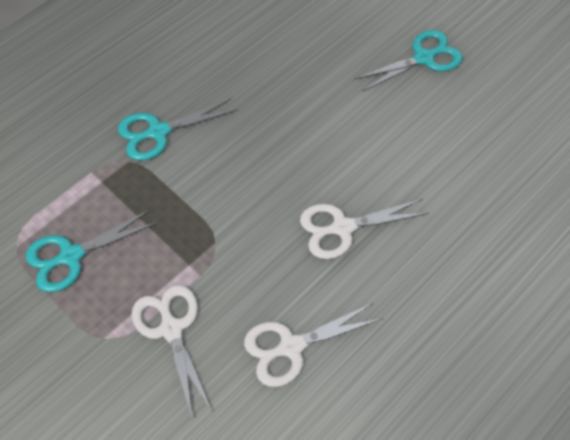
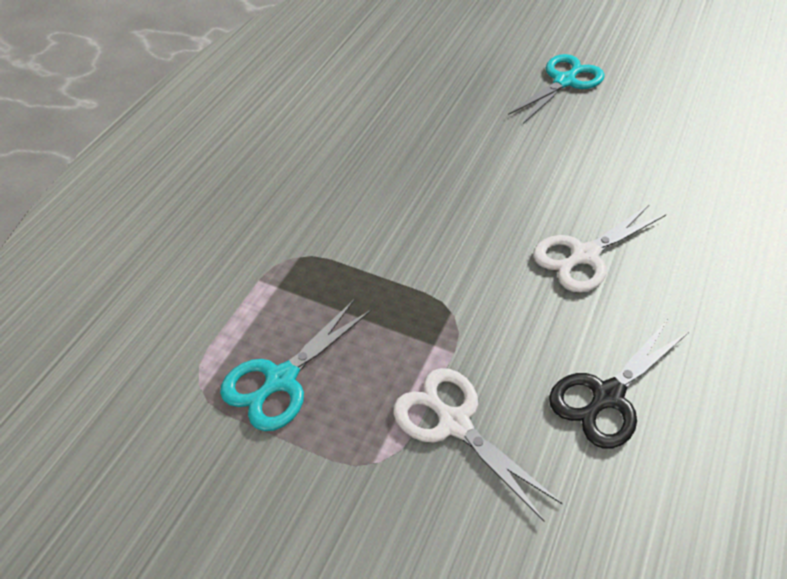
camera: 20 degrees left, 10 degrees down
(158, 132) = (319, 218): turquoise scissors -> none
(291, 347) = (607, 396): white scissors -> black scissors

